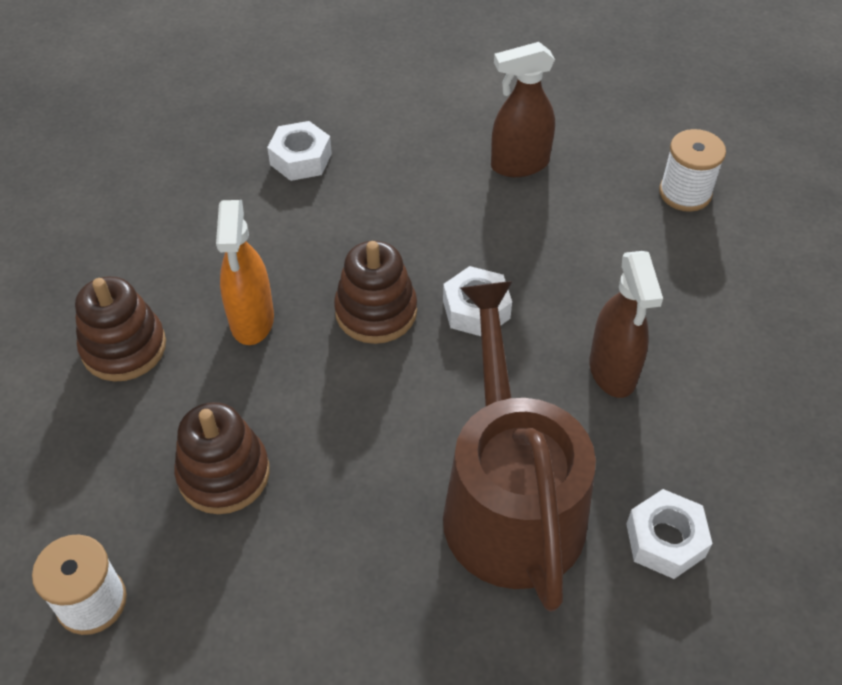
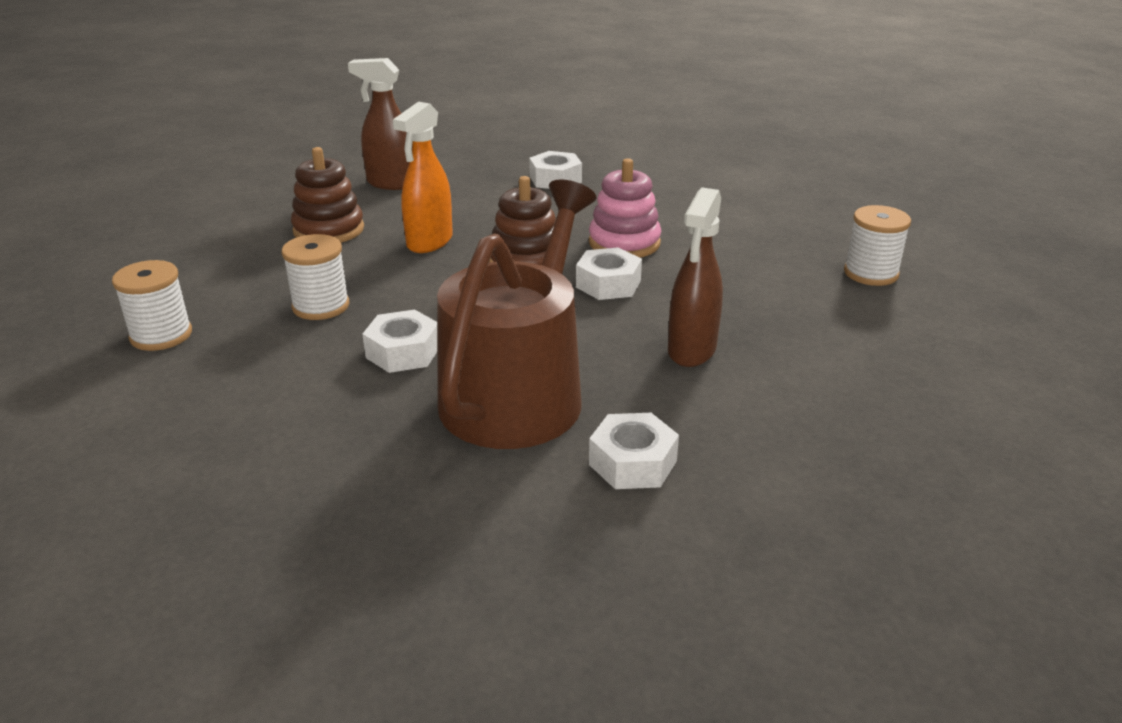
camera: 30 degrees right, 20 degrees down
(224, 474) = (321, 306): brown stacking toy -> white spool
(364, 500) = (403, 352): none -> white nut
(446, 239) = (624, 243): none -> pink stacking toy
(519, 164) = (729, 222): brown spray bottle -> brown spray bottle (391, 183)

